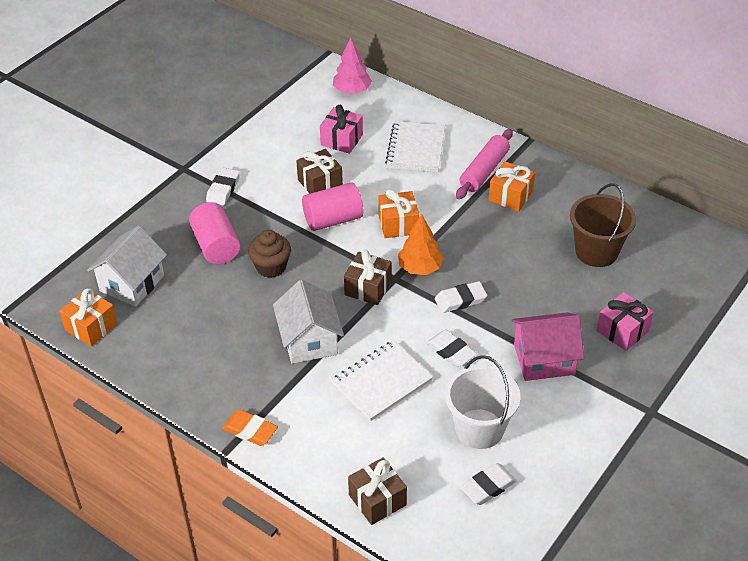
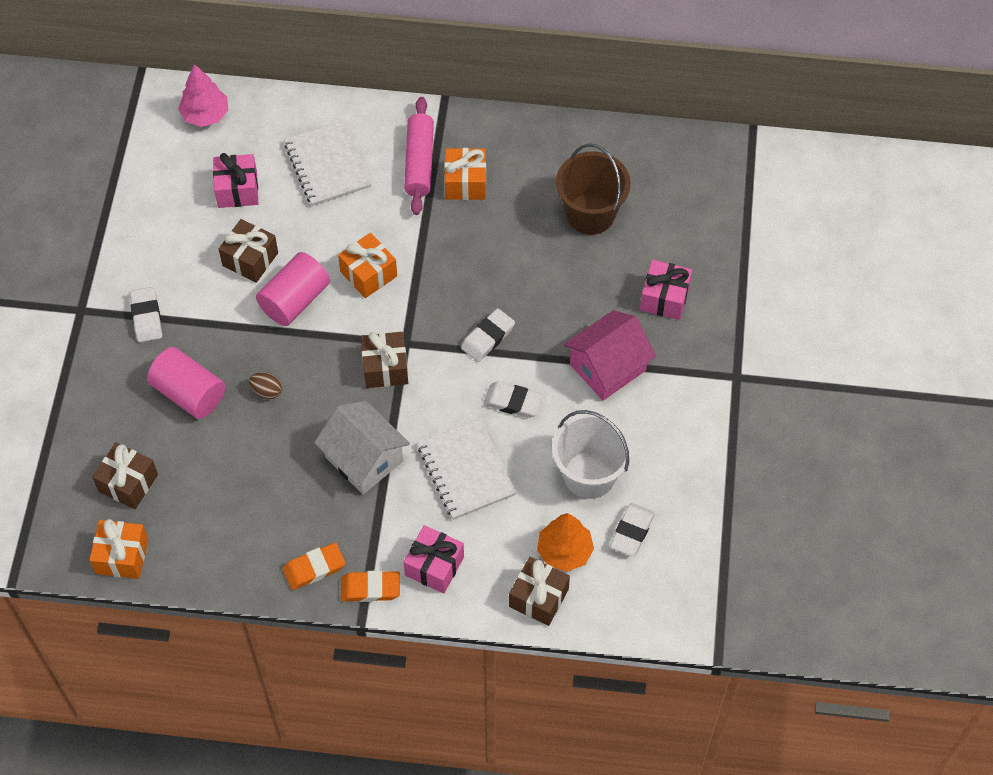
camera: 30 degrees left, 15 degrees up
(132, 283) = (128, 483): white house -> brown gift
(219, 397) = (314, 568): none -> orange eraser
(271, 267) = (267, 391): brown cupcake -> brown egg
(310, 437) = (434, 566): none -> pink gift
(382, 382) = (466, 470): white notebook -> white notebook turned 45 degrees counterclockwise
(420, 268) = (424, 318): orange tree -> orange tree (564, 551)

